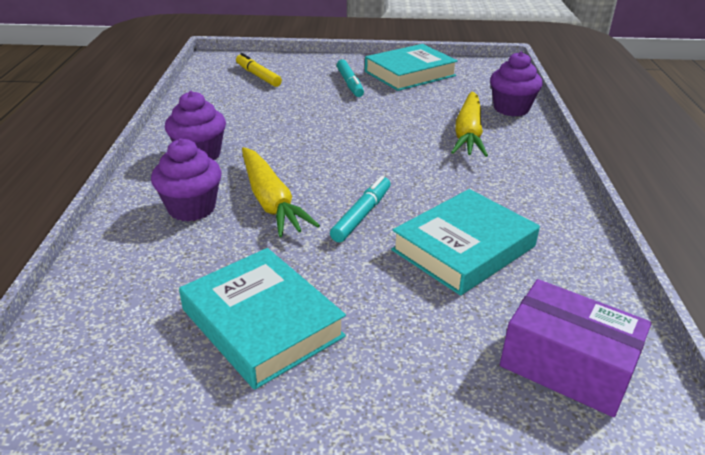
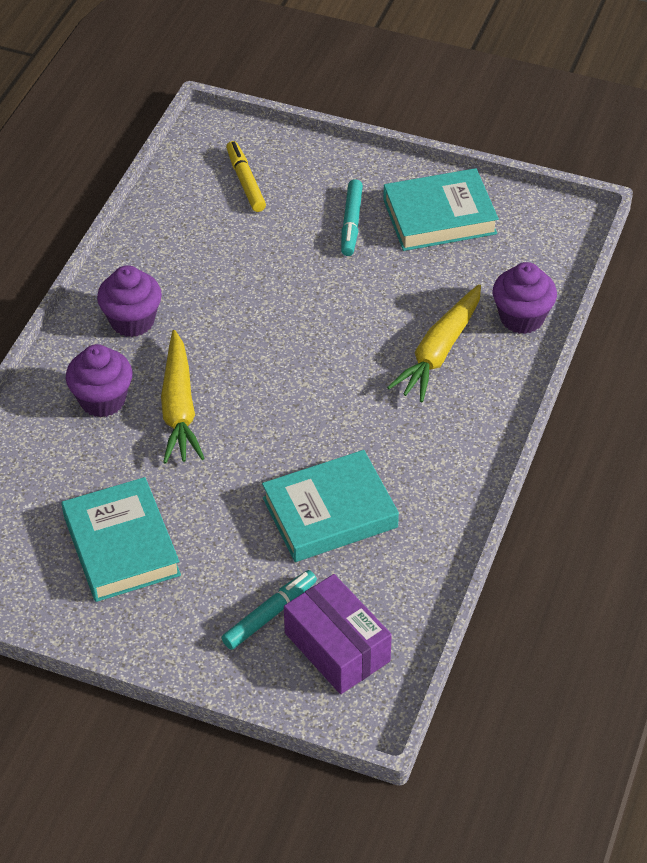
camera: 20 degrees right, 15 degrees up
(362, 215) = (257, 448): turquoise marker -> turquoise marker (270, 614)

